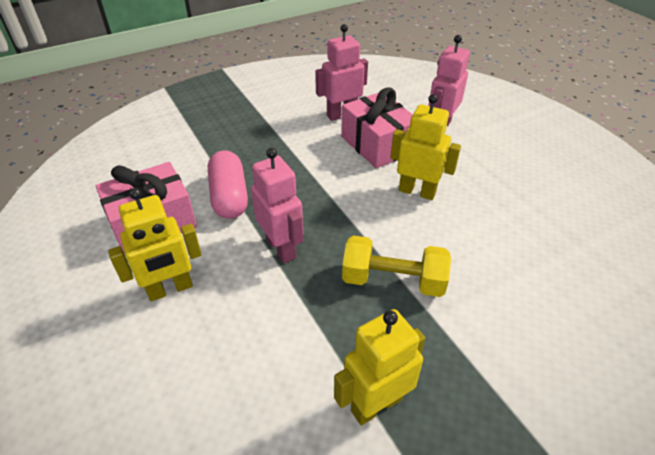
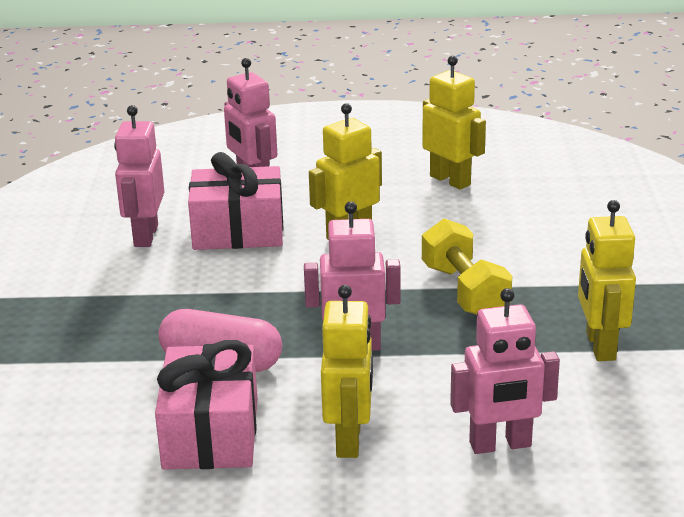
camera: 60 degrees left, 15 degrees down
(197, 382) = (500, 445): none -> pink robot
(393, 280) = (464, 291): yellow dumbbell -> yellow dumbbell turned 60 degrees counterclockwise
(543, 213) = (450, 180): none -> yellow robot

